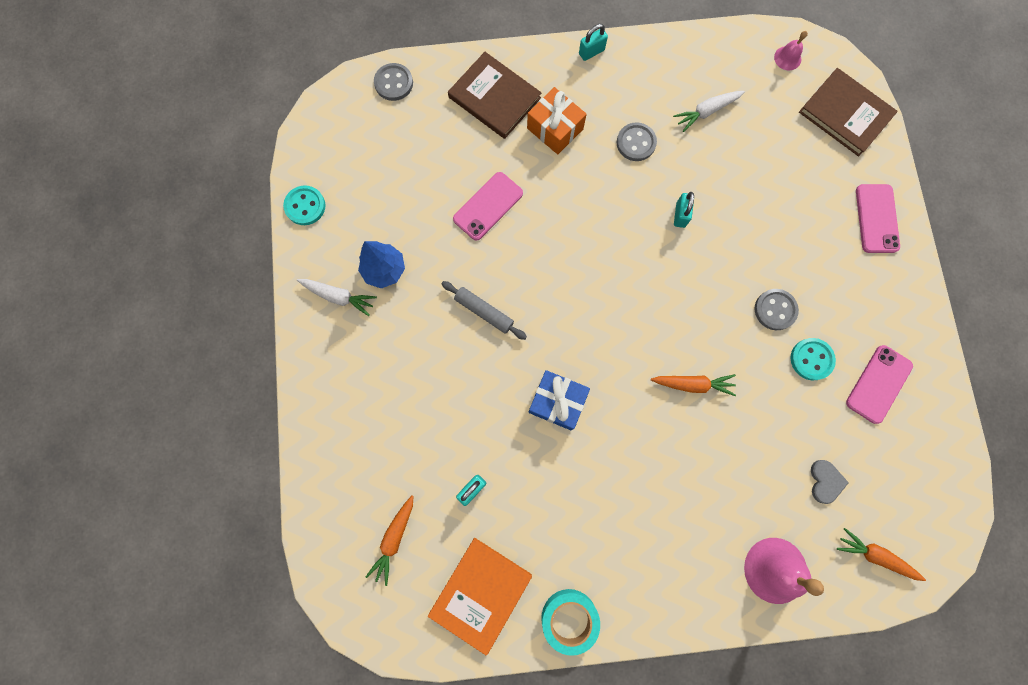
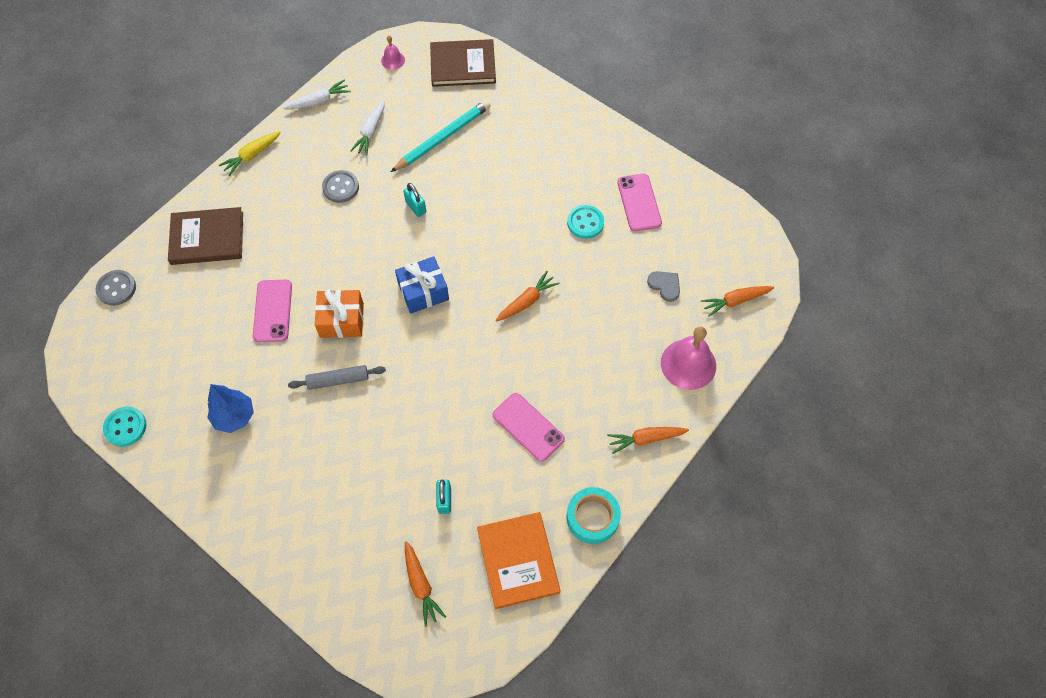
camera: 45 degrees left, 15 degrees down
(339, 296) = (215, 464): white carrot -> white carrot (319, 101)
(555, 129) = (273, 223): orange gift -> orange gift (342, 320)
(557, 402) = (448, 391): blue gift -> blue gift (423, 291)
(591, 52) = (252, 156): turquoise padlock -> yellow carrot
(675, 598) = (645, 439): none -> orange carrot
(762, 170) = (443, 138): none -> turquoise pencil
(775, 310) = (534, 213): grey button -> none
(876, 218) = (542, 110): pink phone -> pink phone (528, 427)

